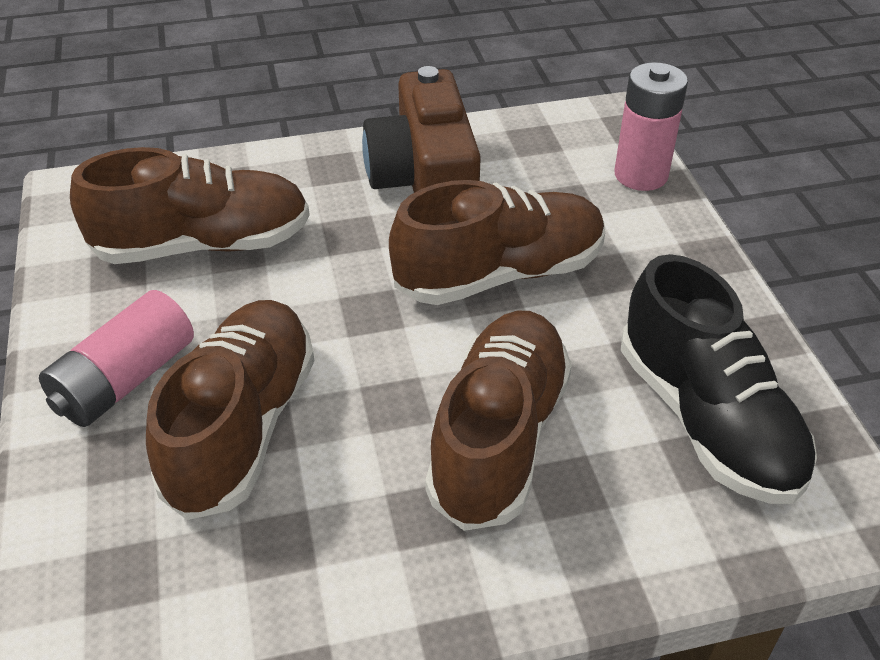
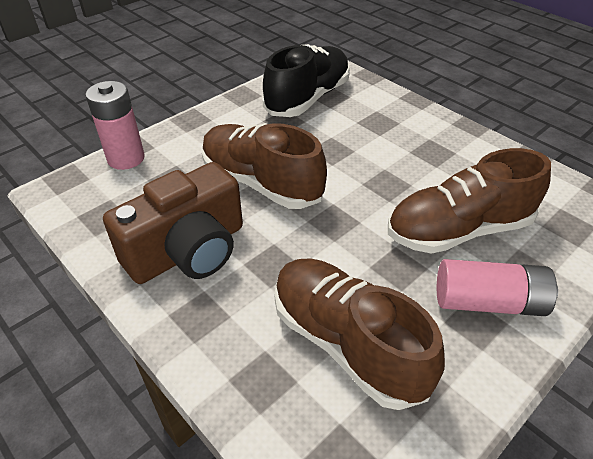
camera: 120 degrees left, 0 degrees up
(499, 437) = (373, 146): brown shoe -> none

